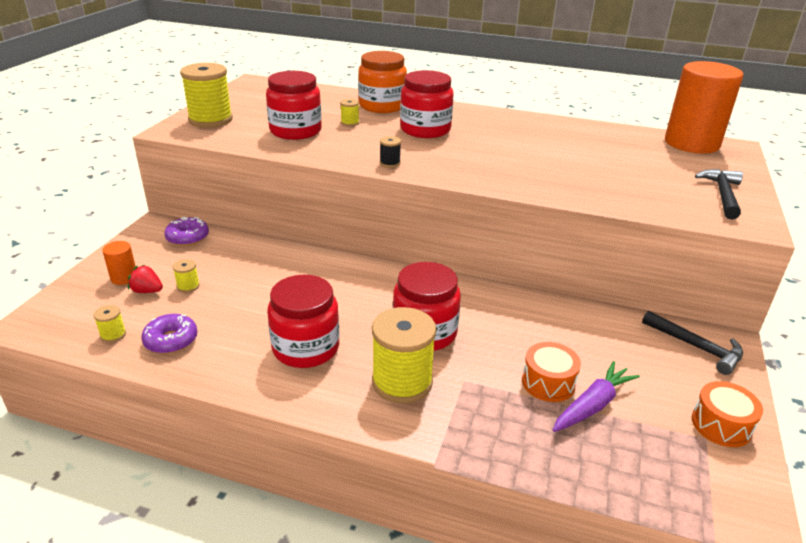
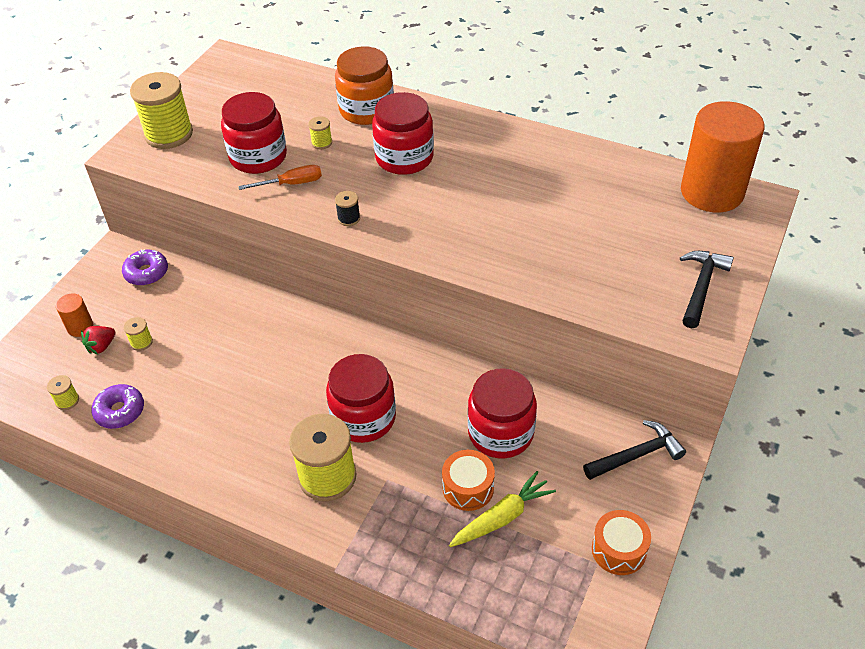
camera: 10 degrees right, 15 degrees up
(147, 291) = (101, 346): red strawberry -> red strawberry turned 75 degrees counterclockwise
(306, 348) = (244, 429): red jar -> red jar (500, 433)
(330, 145) = (291, 184): none -> orange screwdriver
(593, 405) = (502, 517): purple carrot -> yellow carrot
(696, 347) = (636, 455): black hammer -> black hammer turned 75 degrees counterclockwise

